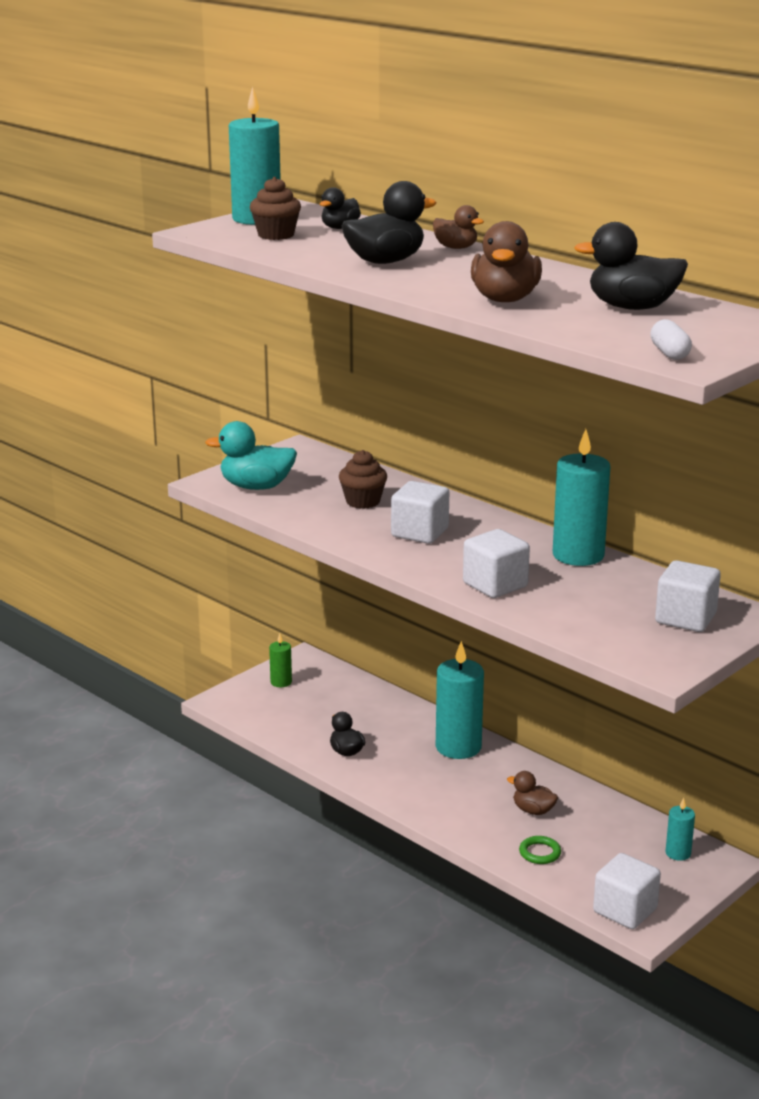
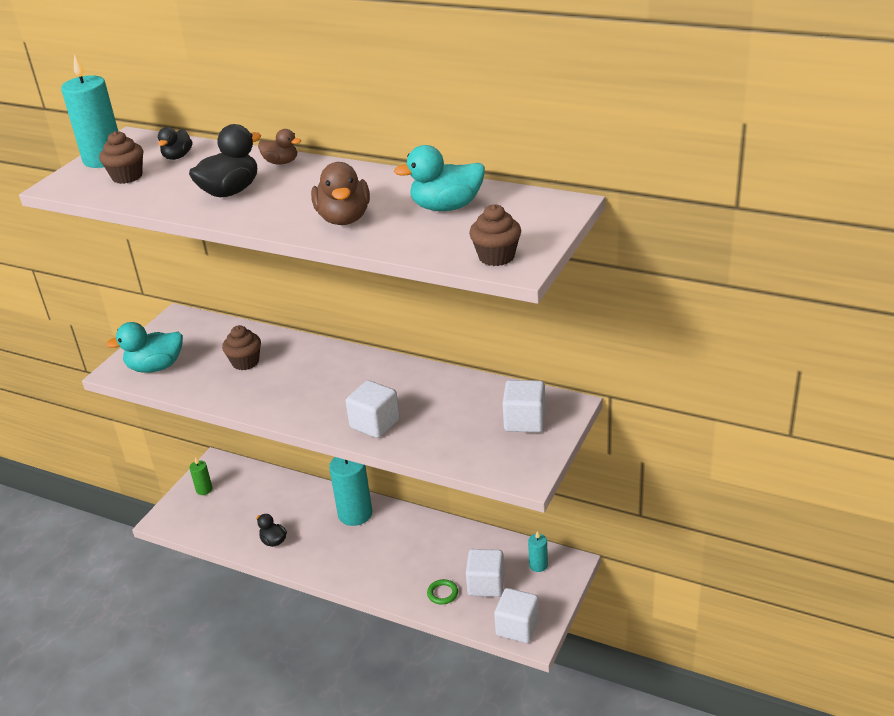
camera: 15 degrees left, 10 degrees up
(420, 533) = (300, 384): white cube -> white cube (486, 584)
(533, 810) = (426, 556): brown duck -> none
(578, 555) = (426, 377): turquoise candle -> none
(632, 307) = (446, 207): black duck -> turquoise duck
(669, 353) = (496, 257): white capsule -> brown cupcake

